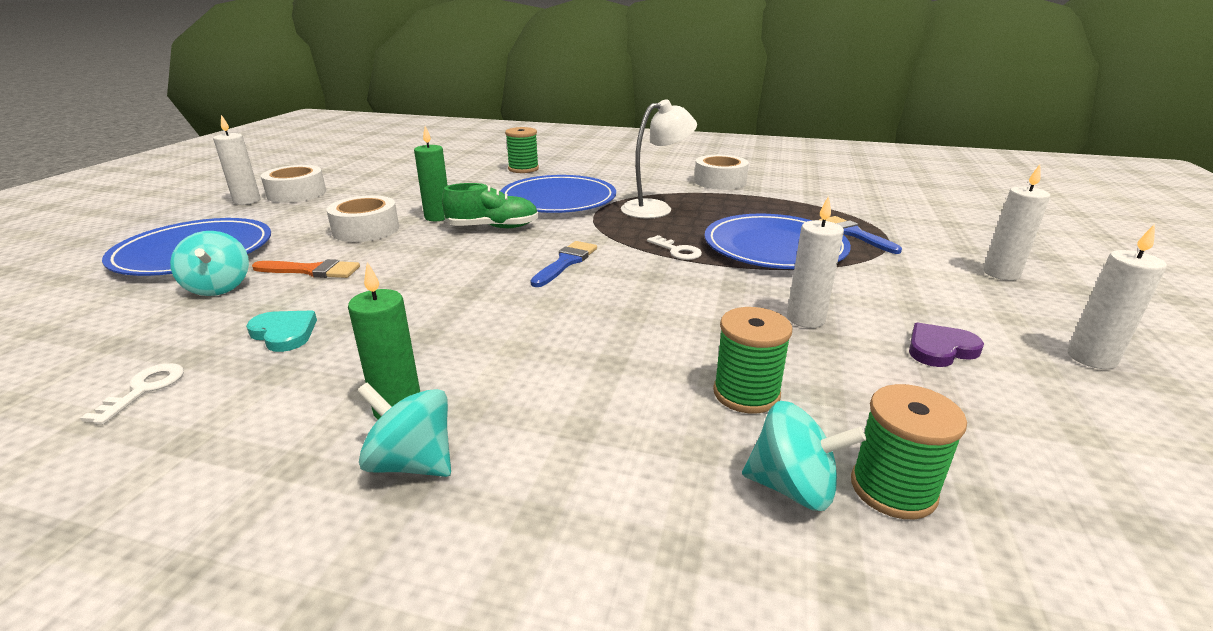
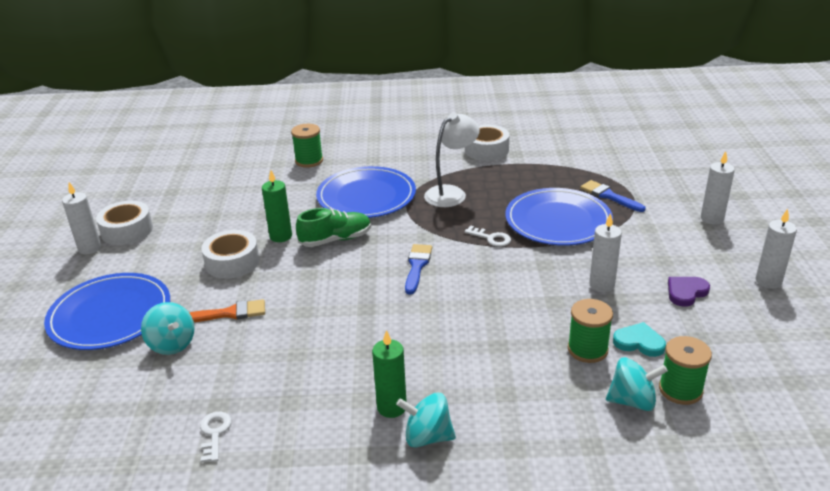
camera: 15 degrees left, 5 degrees up
(284, 333) = (265, 372): turquoise heart -> turquoise heart (639, 342)

